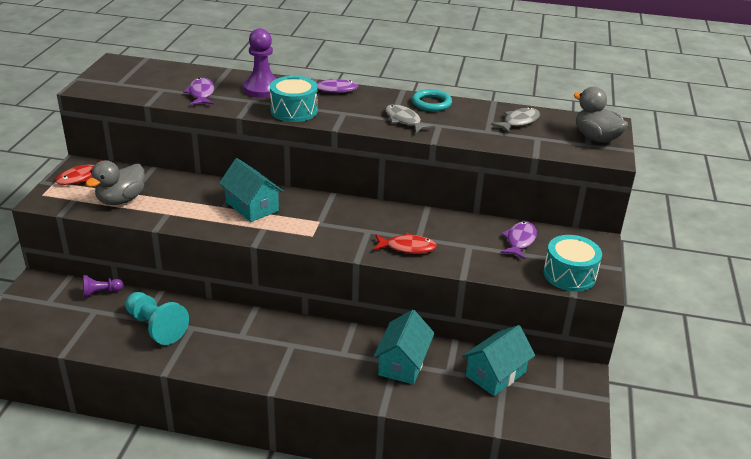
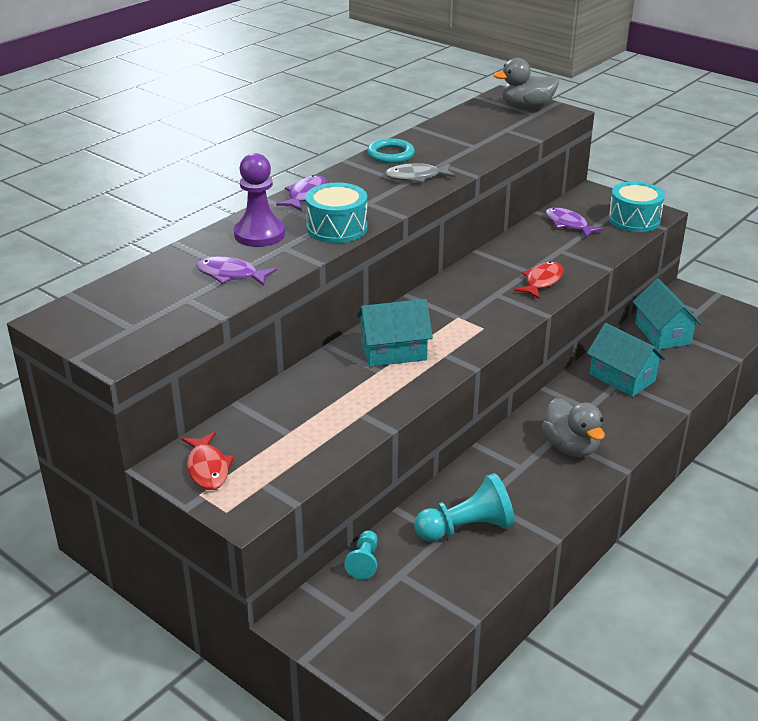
camera: 60 degrees left, 0 degrees up
(101, 292) = (364, 562): purple pawn -> turquoise pawn
(121, 200) = (299, 444): grey duck -> grey duck (571, 447)
(519, 122) = (468, 128): grey fish -> none

